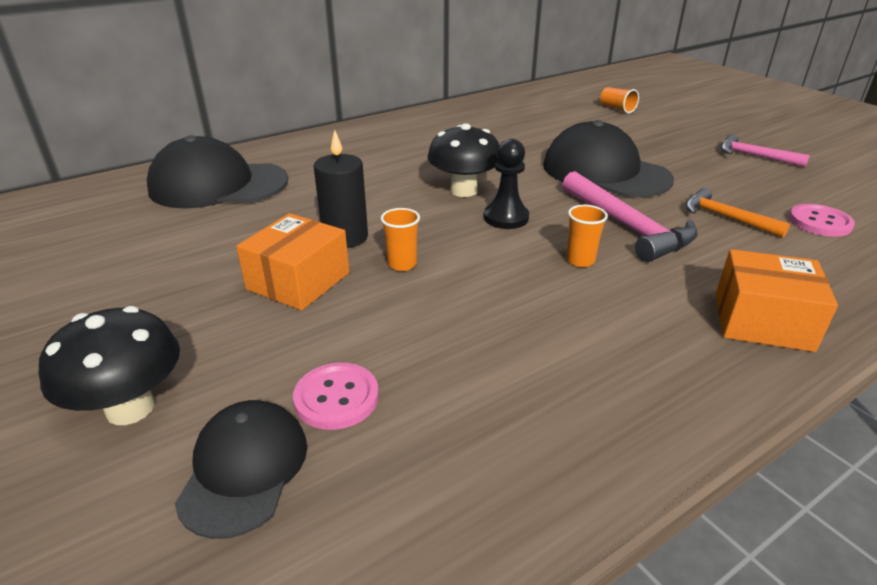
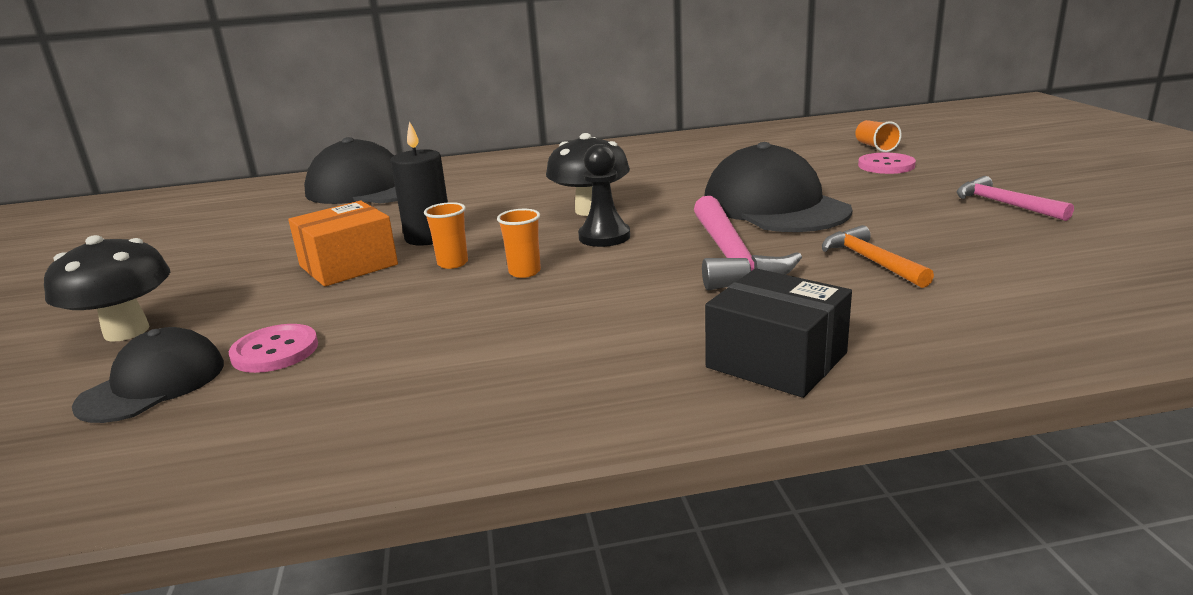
camera: 25 degrees right, 10 degrees down
(580, 260) = (635, 281): orange cup -> orange cup (524, 272)
(762, 321) = (776, 360): orange box -> black box
(820, 222) = (1001, 278): pink button -> pink button (886, 165)

